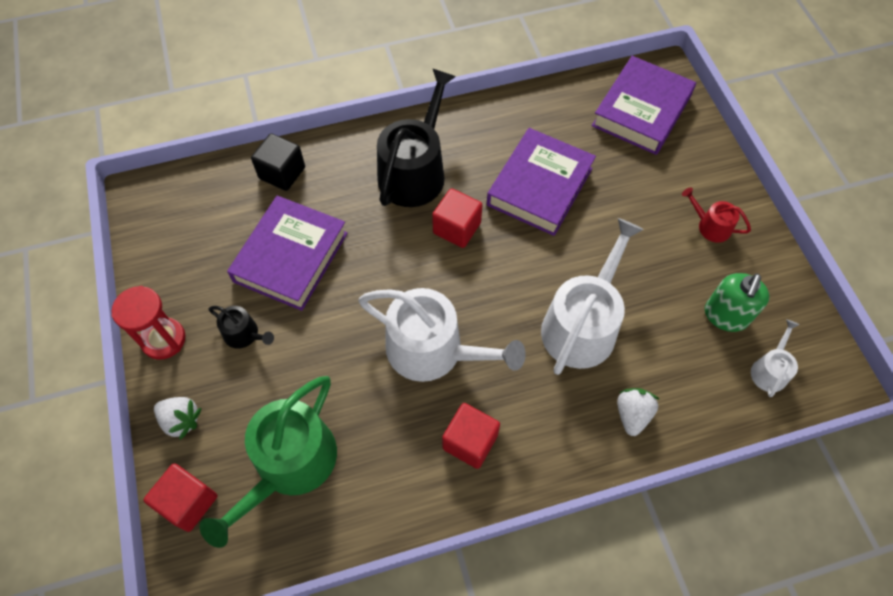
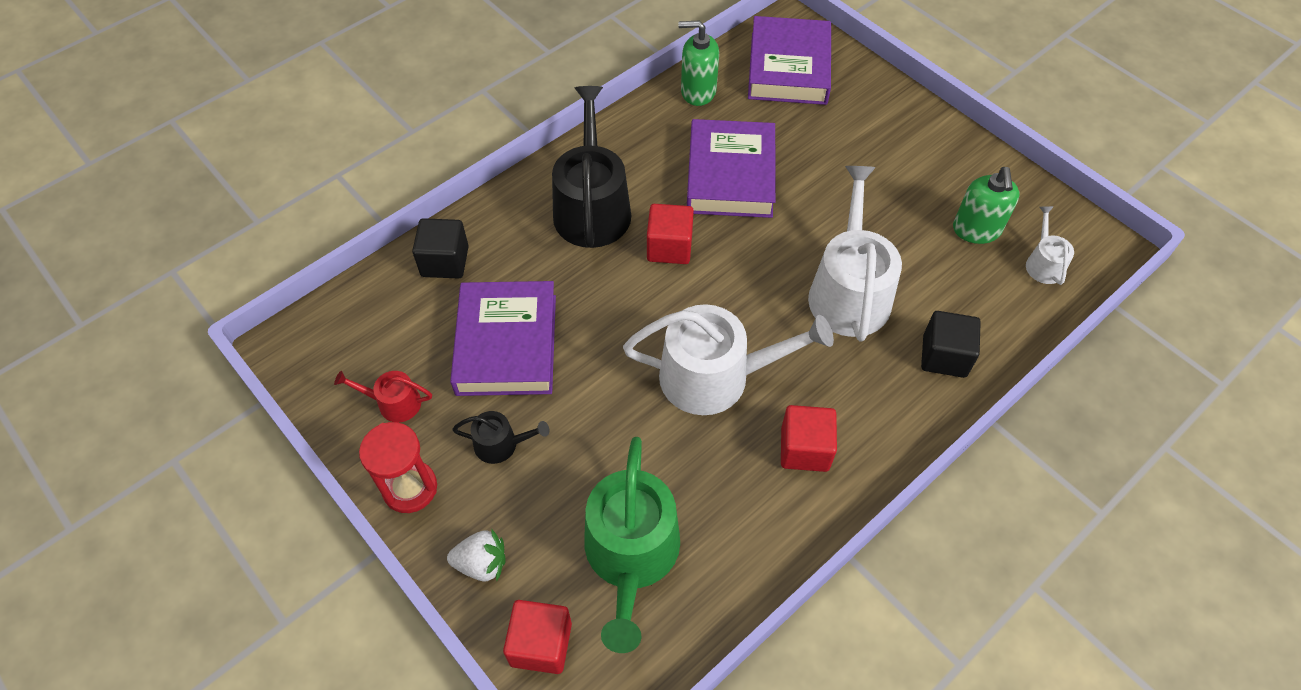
camera: 25 degrees left, 5 degrees down
(553, 104) = (698, 91): none -> green soap dispenser
(632, 414) = (944, 356): white strawberry -> black cube
(710, 226) = (915, 153): red watering can -> red watering can (394, 403)

